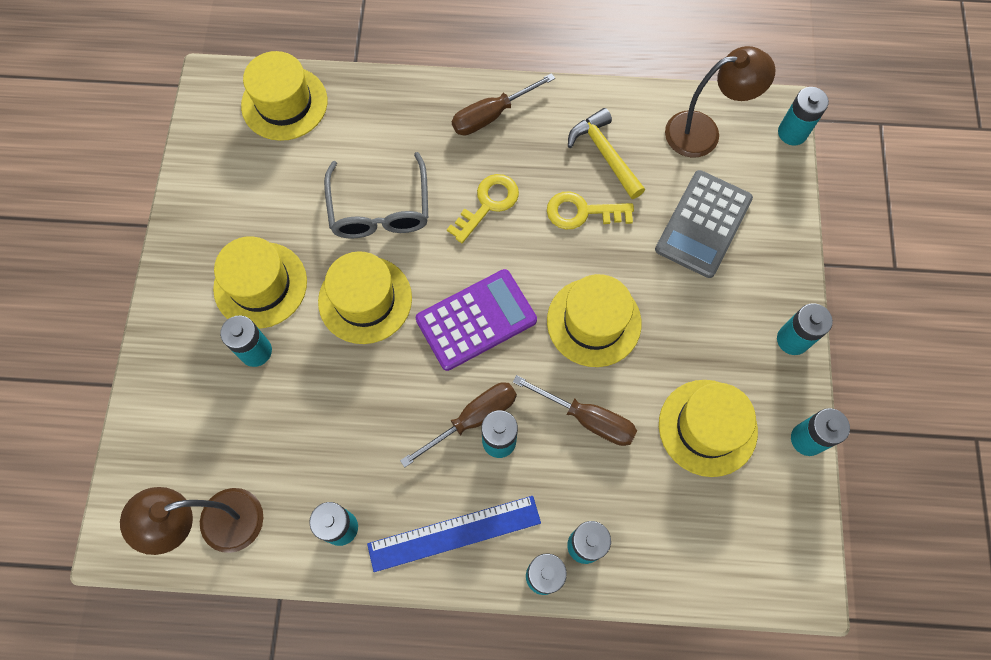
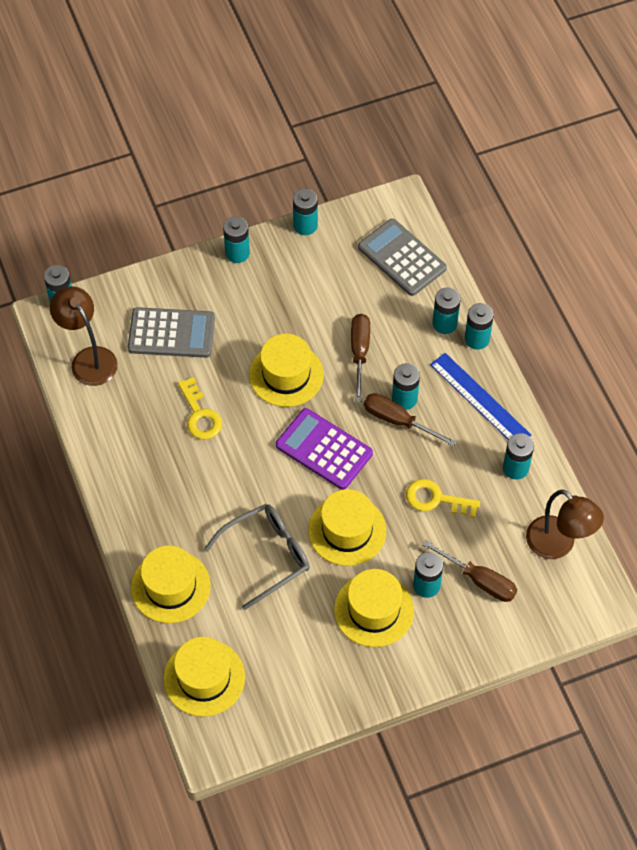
camera: 115 degrees left, 10 degrees down
(488, 204) = (224, 481): yellow key -> yellow key (436, 499)
(491, 115) = (142, 512): brown screwdriver -> brown screwdriver (479, 580)
(604, 153) = (140, 419): yellow hammer -> none
(707, 427) = (327, 282): yellow hat -> yellow hat (170, 586)
(709, 540) = (402, 258): none -> grey calculator

